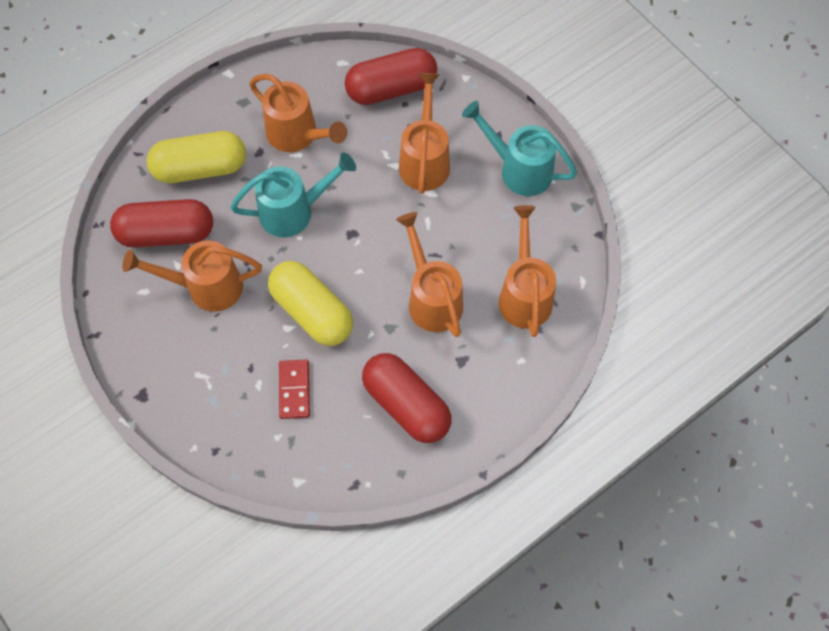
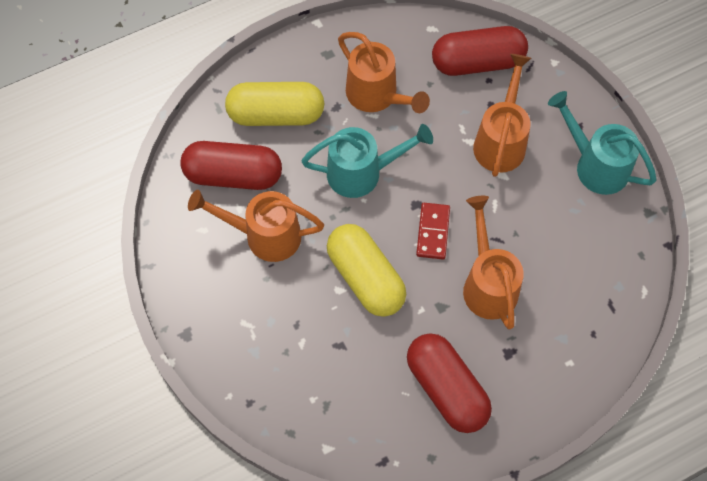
camera: 10 degrees right, 0 degrees up
(294, 390) = (337, 354): red domino -> red domino (433, 232)
(524, 294) = (583, 294): orange watering can -> none

